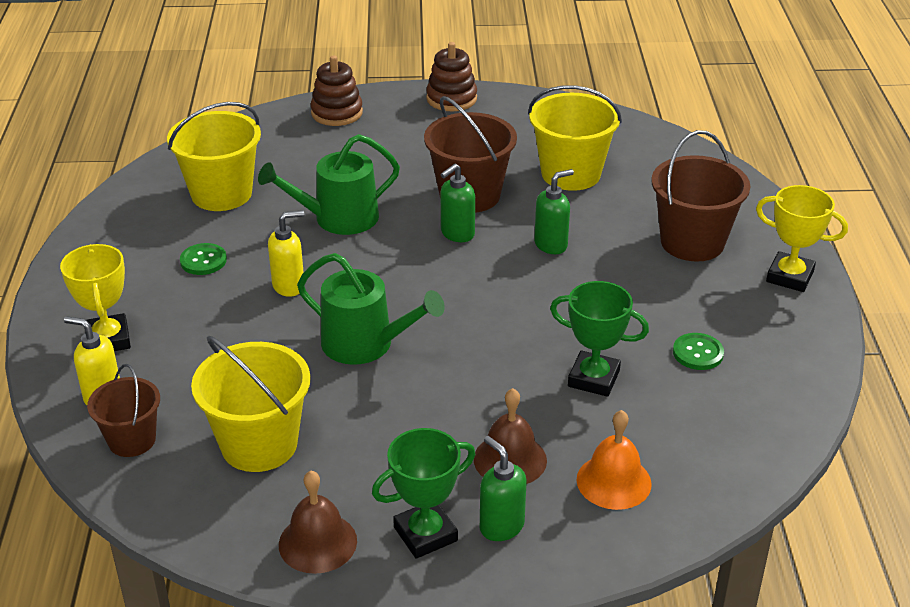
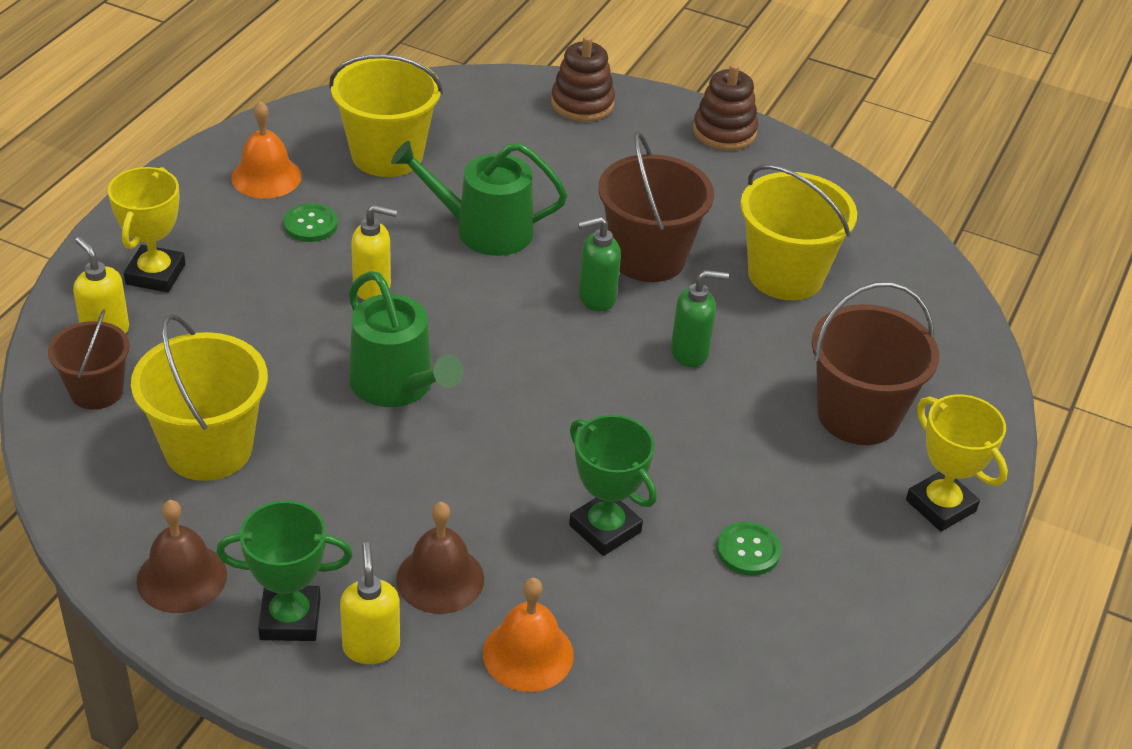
camera: 25 degrees right, 5 degrees up
(139, 240) = (266, 177): none -> orange bell
(501, 526) = (371, 647): green soap dispenser -> yellow soap dispenser

